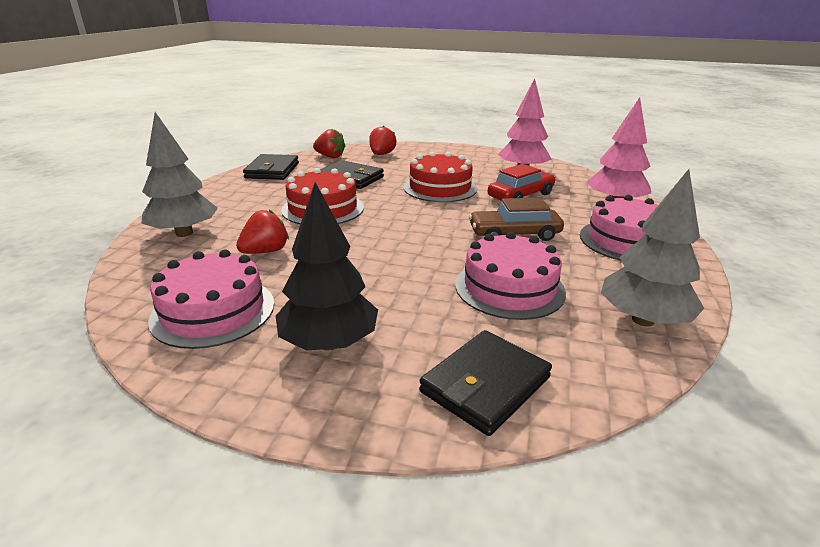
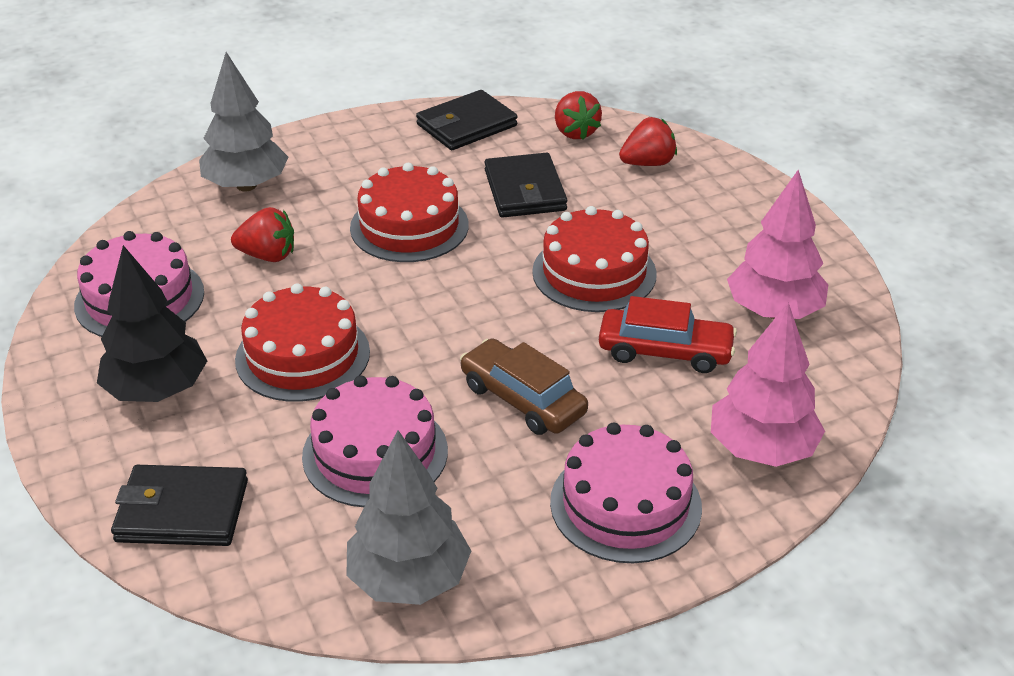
camera: 50 degrees right, 10 degrees up
(382, 276) = (302, 355): none -> red cake

